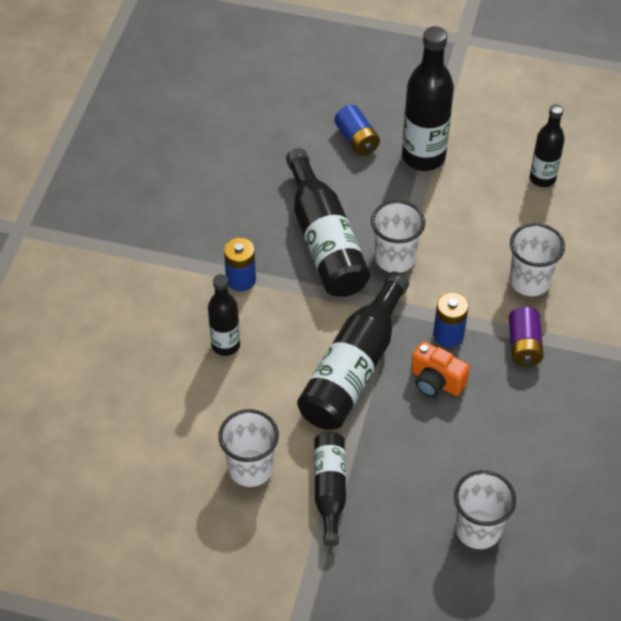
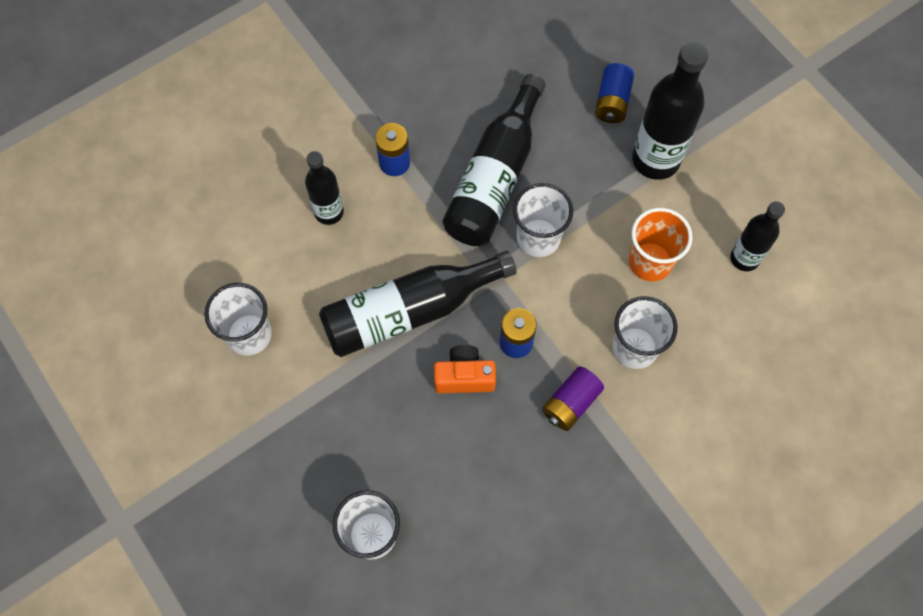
camera: 40 degrees right, 15 degrees up
(329, 490) = (290, 402): black bottle -> none
(436, 381) = (464, 377): orange camera -> orange camera turned 105 degrees clockwise
(485, 222) = (650, 262): none -> orange cup

